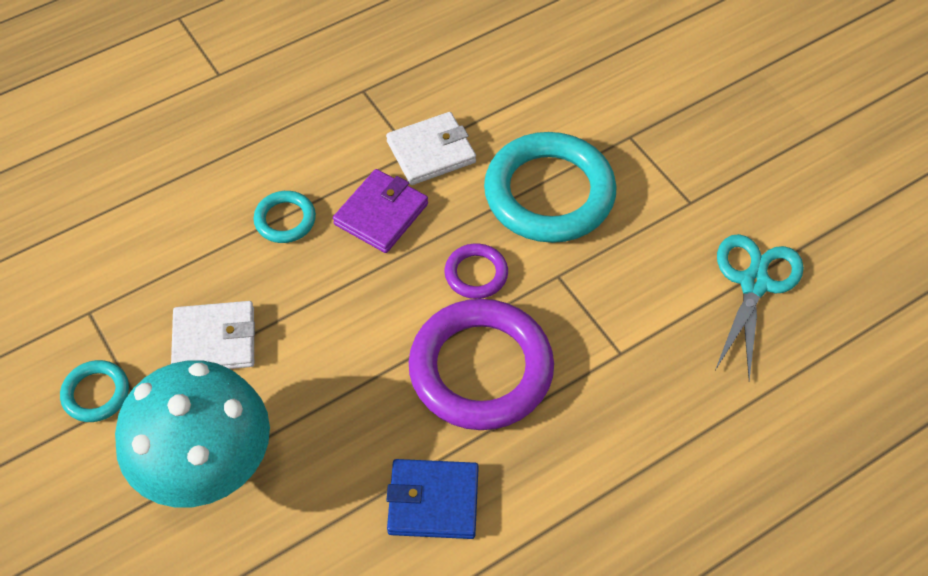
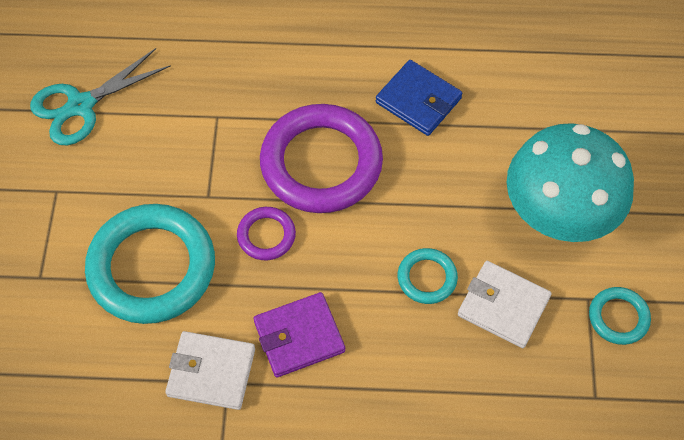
camera: 145 degrees left, 5 degrees up
(285, 220) = (382, 384): turquoise ring -> turquoise ring (427, 278)

